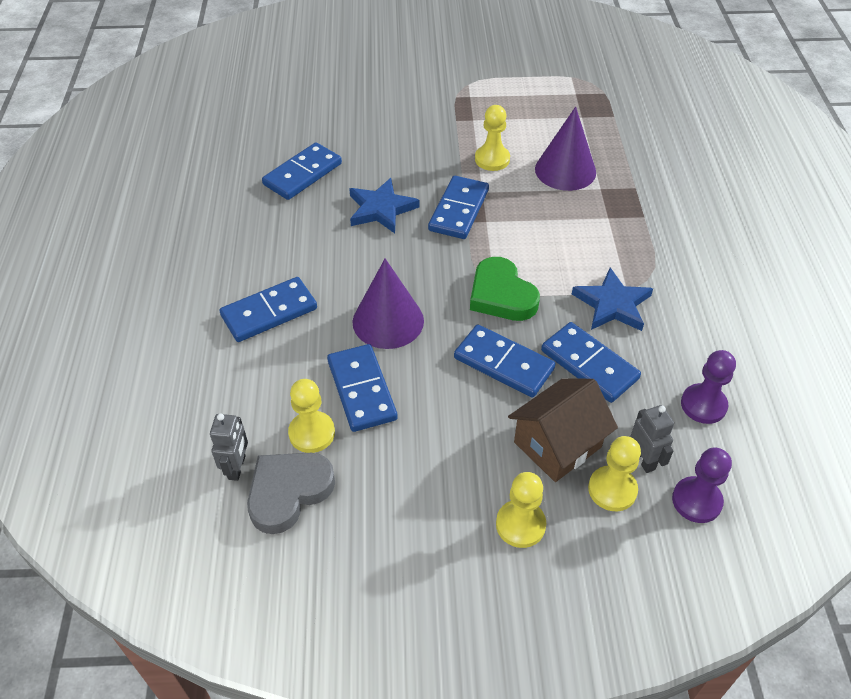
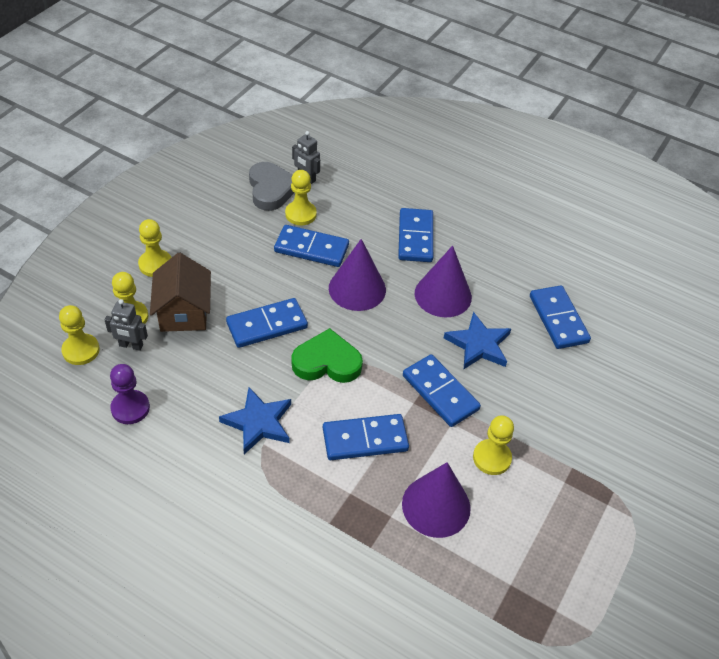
camera: 120 degrees right, 0 degrees up
(339, 256) = (443, 295): none -> purple cone
(589, 365) = (222, 369): blue domino -> blue domino (365, 439)
(696, 501) = (81, 350): purple pawn -> yellow pawn

